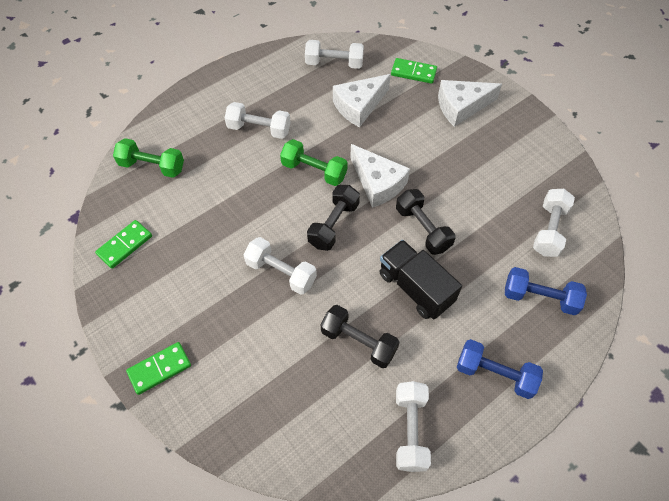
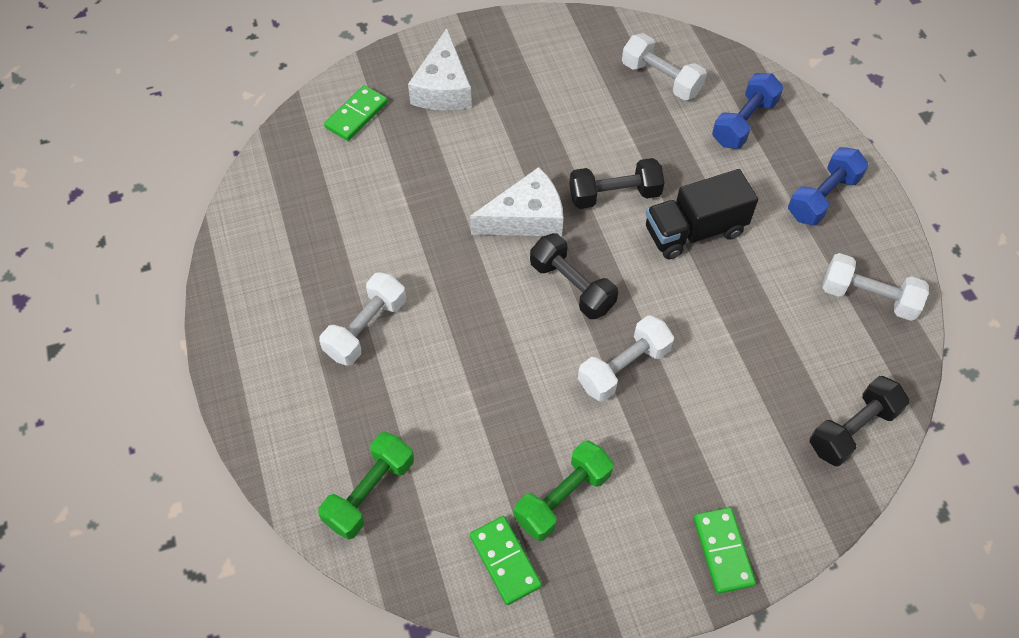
camera: 70 degrees left, 0 degrees up
(314, 171) = (474, 282): green dumbbell -> green dumbbell (562, 497)
(334, 63) = (287, 199): white dumbbell -> none
(358, 342) = (748, 312): black dumbbell -> black dumbbell (852, 429)
(359, 106) = (385, 195): white cheese -> none

